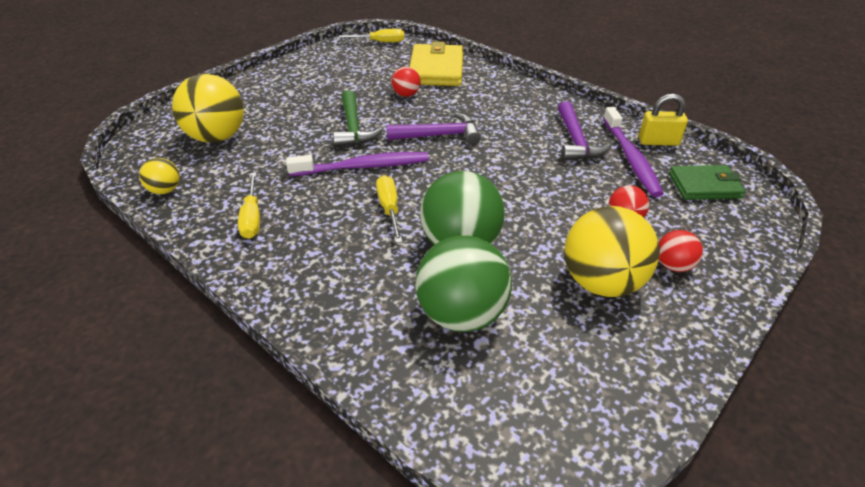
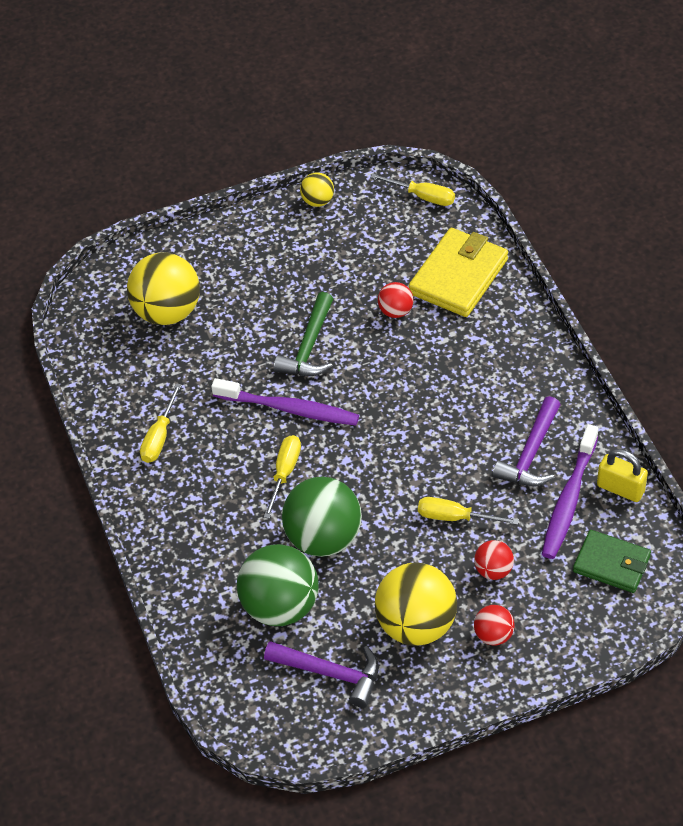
camera: 30 degrees right, 10 degrees up
(165, 190) = (96, 372): yellow ball -> yellow ball (318, 201)
(439, 135) = (391, 391): purple hammer -> purple hammer (330, 673)
(558, 194) = (455, 517): none -> yellow screwdriver

